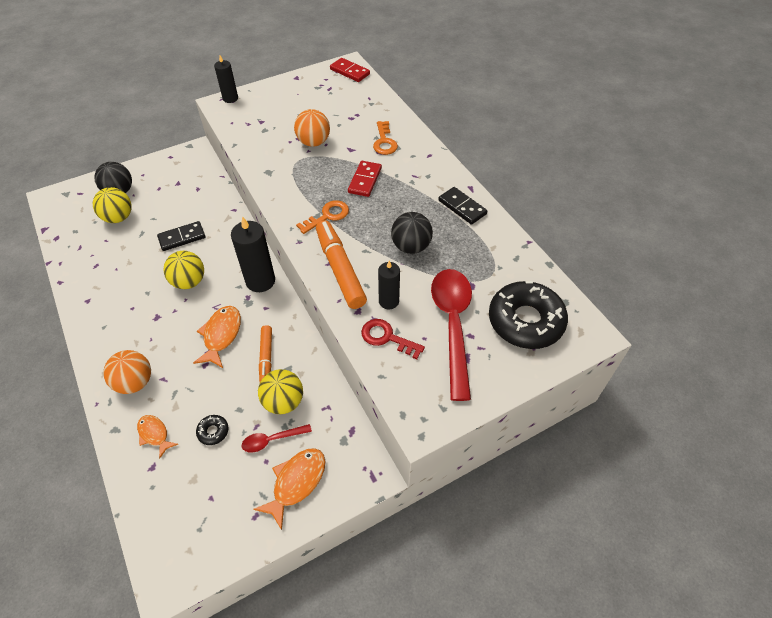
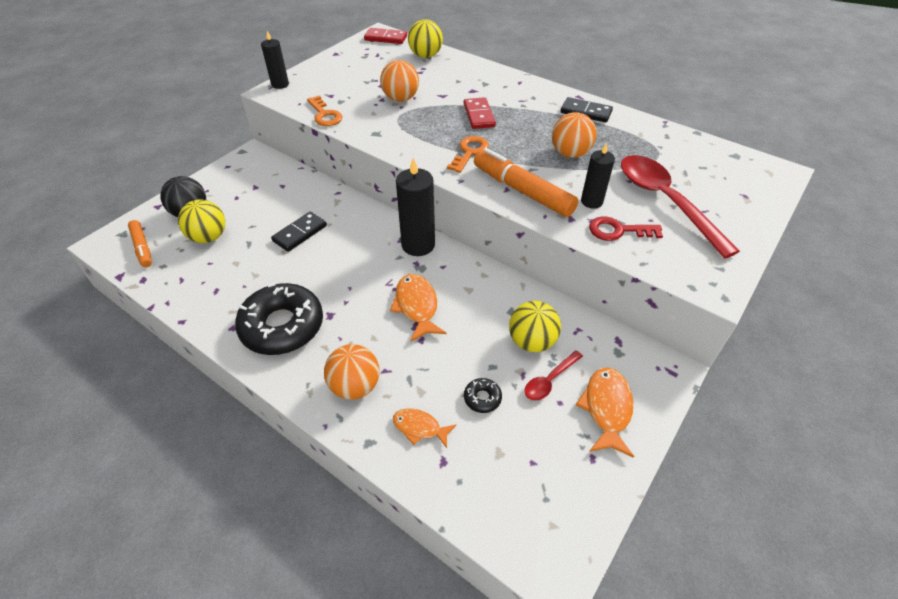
camera: 25 degrees left, 5 degrees down
(189, 281) = (341, 270): yellow ball -> yellow ball (425, 56)
(266, 357) = (480, 309): orange marker -> orange marker (142, 248)
(384, 142) = (469, 82): orange key -> orange key (325, 115)
(411, 246) = (570, 153): black ball -> orange ball
(525, 321) = (720, 179): black donut -> black donut (282, 326)

